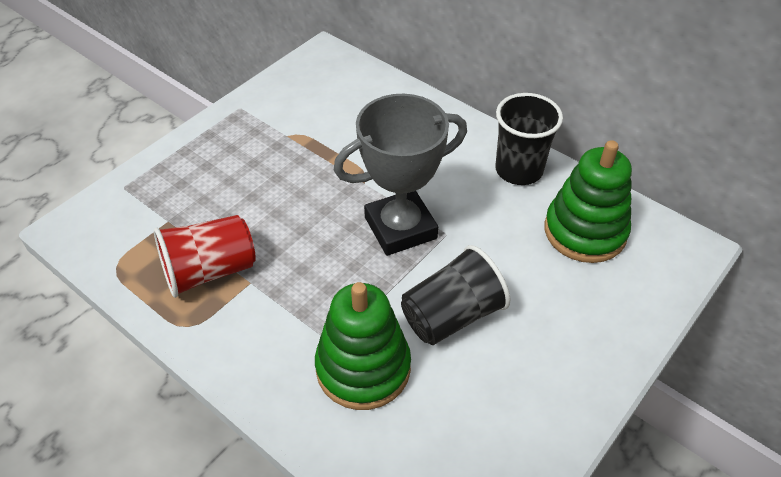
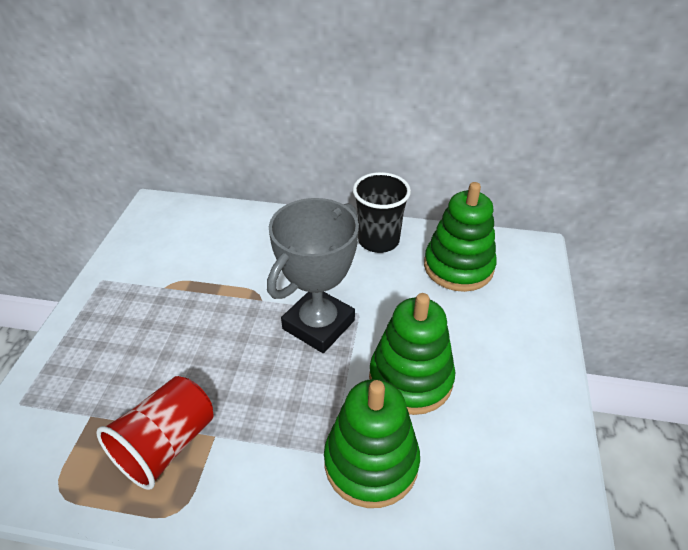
camera: 30 degrees left, 5 degrees down
(451, 316) = (410, 378): black cup -> green stacking toy

